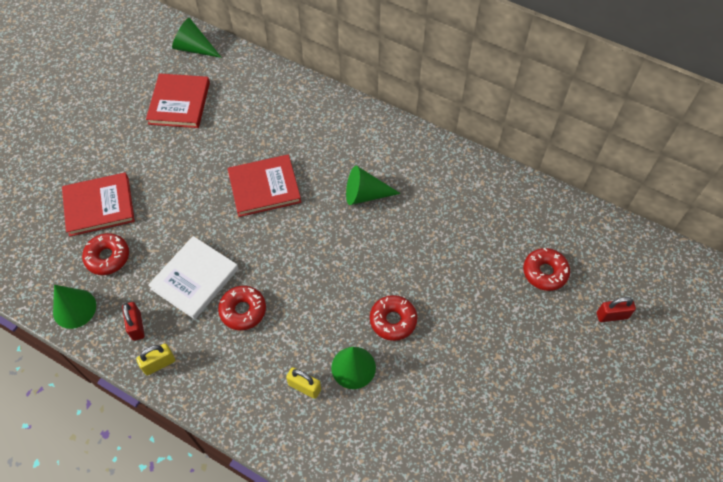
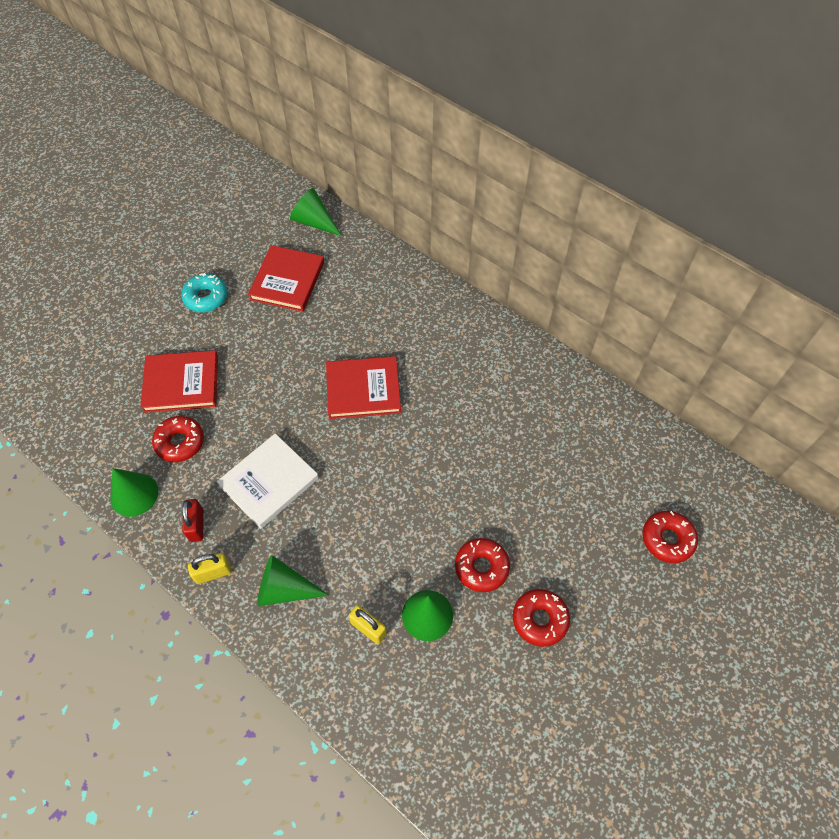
camera: 10 degrees right, 0 degrees up
(107, 128) = (206, 297): none -> turquoise donut
(243, 310) = (315, 527): red donut -> red donut (539, 619)
(365, 194) = (474, 415): green cone -> green cone (284, 589)
(612, 315) = (740, 605): red padlock -> none

